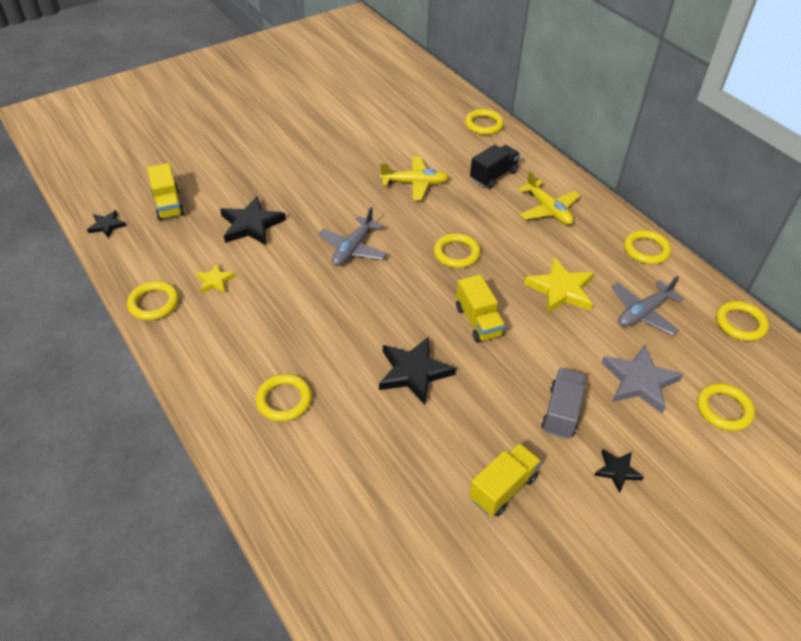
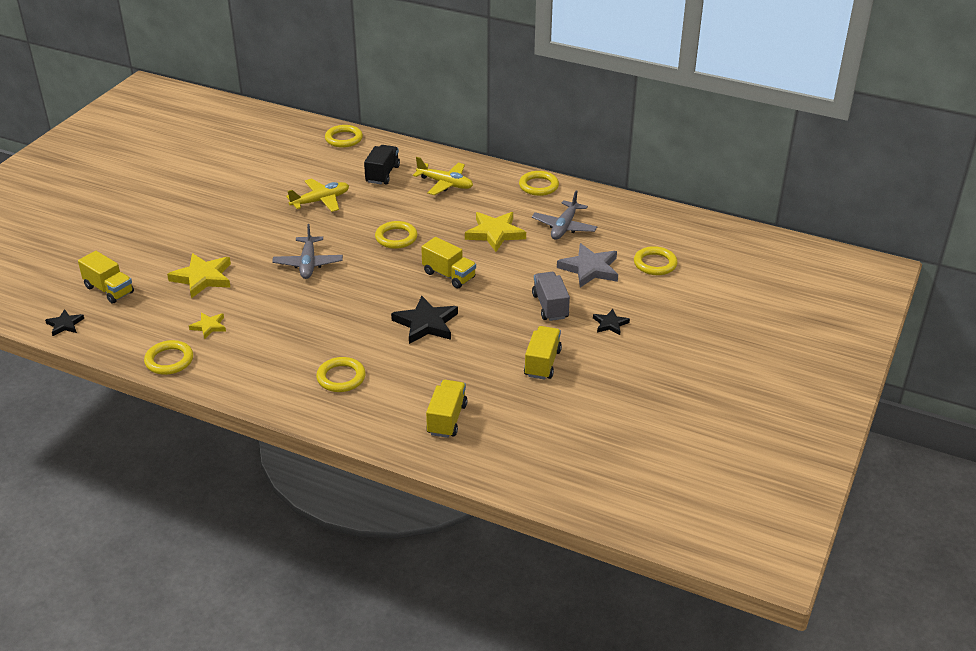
camera: 30 degrees left, 10 degrees down
(251, 225) = (203, 278): black star -> yellow star
(348, 512) = (447, 419): none -> yellow truck
(740, 323) = (634, 210): yellow ring -> none

